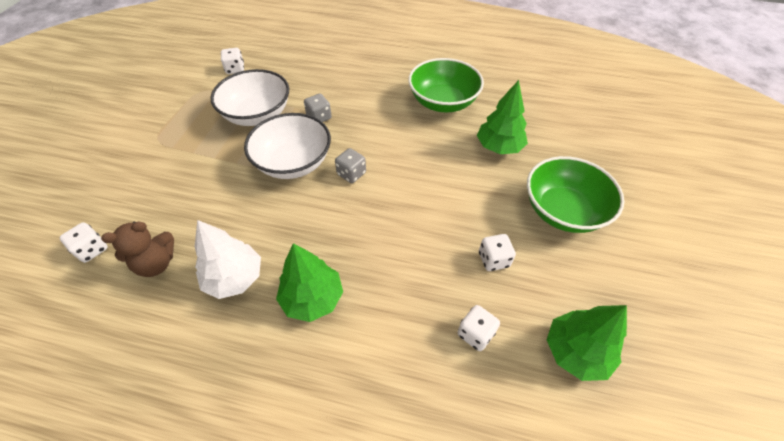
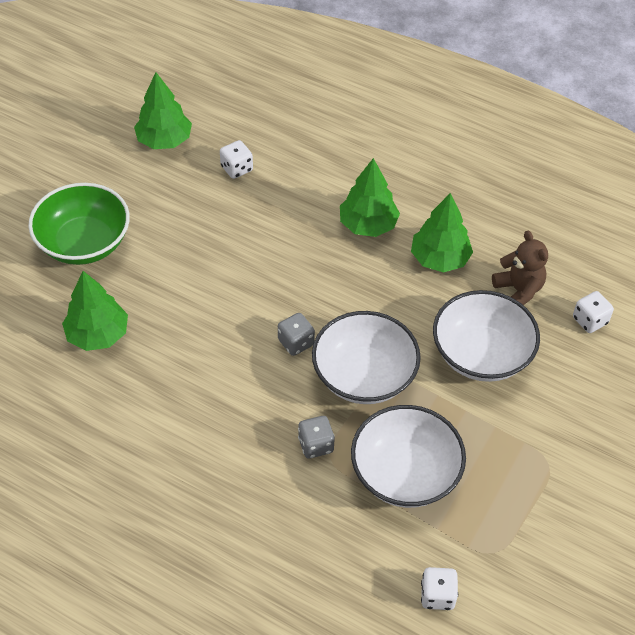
camera: 165 degrees left, 0 degrees up
(157, 263) = (518, 290): brown teddy bear -> brown teddy bear turned 75 degrees clockwise
(199, 198) = (481, 354): none -> white bowl
(234, 278) = (440, 259): white tree -> green tree
(443, 102) = (127, 428): green bowl -> none
(493, 259) = (187, 216): white dice -> none

